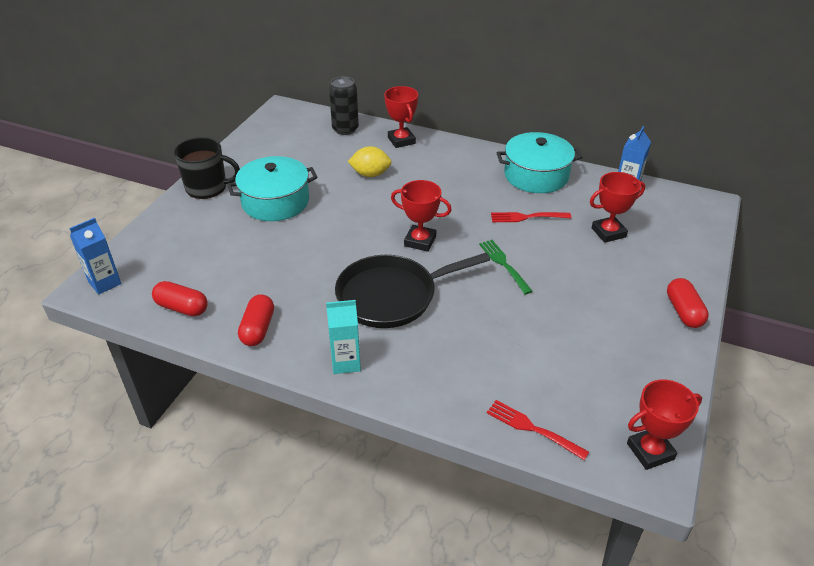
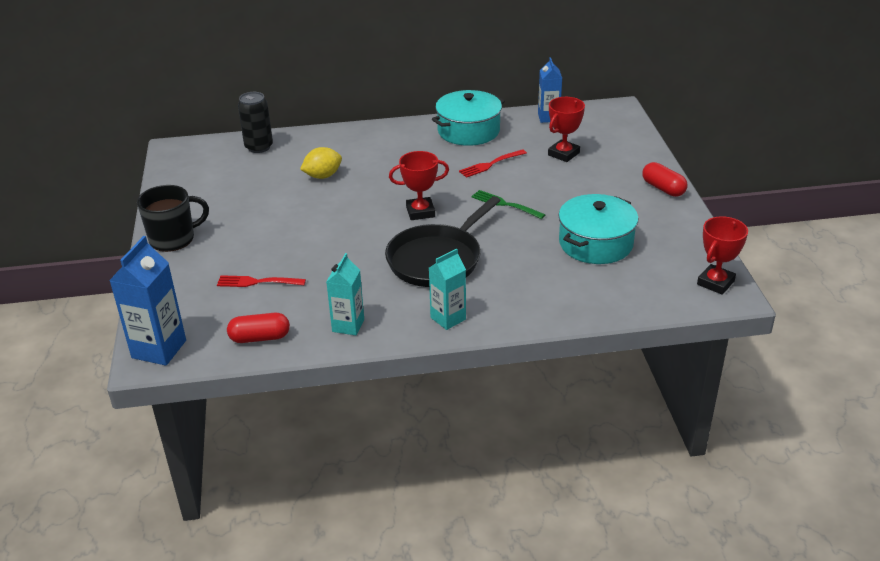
camera: 30 degrees left, 5 degrees down
(105, 283) = (159, 349): blue carton -> blue carton, size x1.52
(258, 329) = (348, 325): red capsule -> turquoise carton
(275, 202) = (256, 227): turquoise pot -> turquoise pot (596, 243)
(401, 140) = (323, 140): red trophy -> none
(533, 429) = (628, 302): red fork -> red fork (258, 282)

